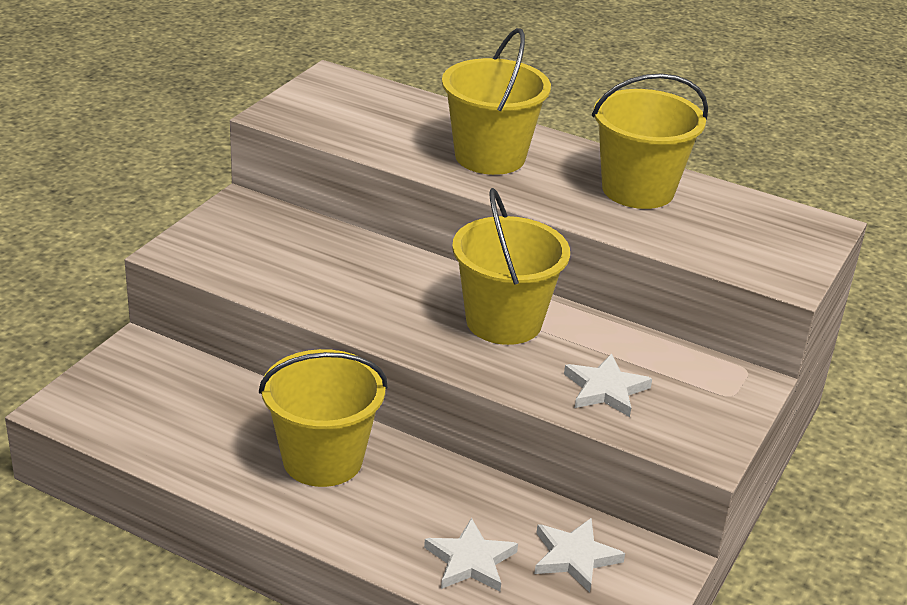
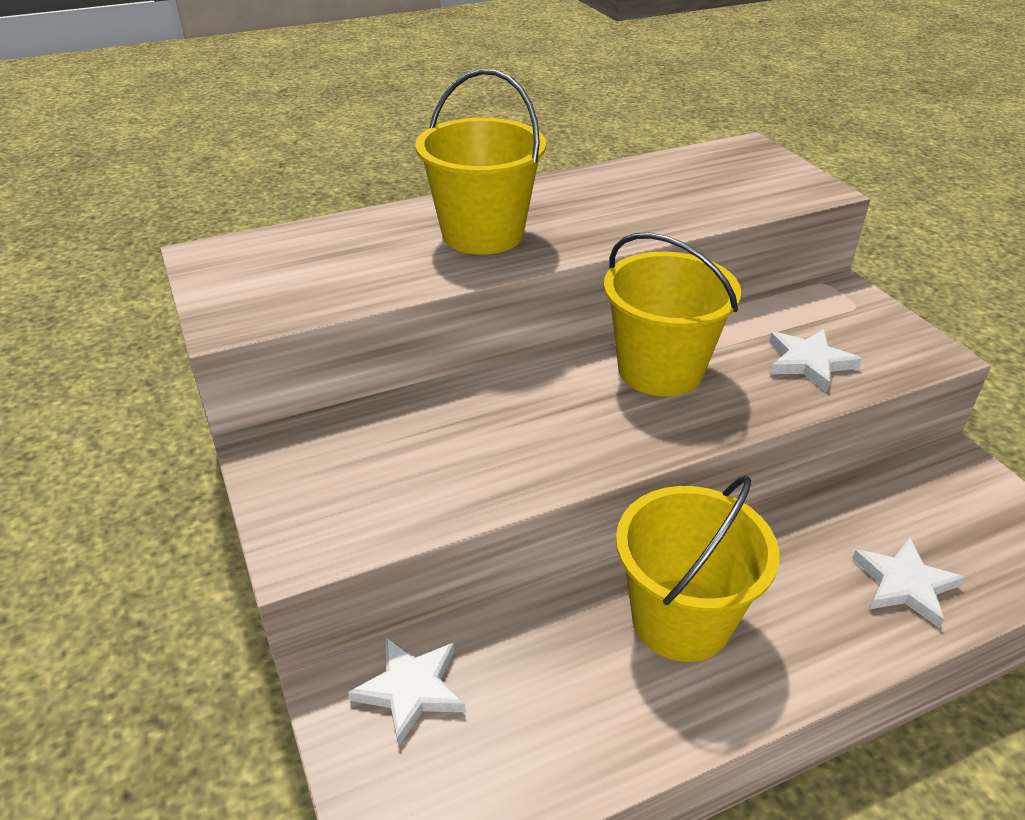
camera: 50 degrees left, 5 degrees up
(575, 557) = (929, 511): white star -> white star (411, 689)
(638, 190) = (620, 192): yellow bucket -> none

